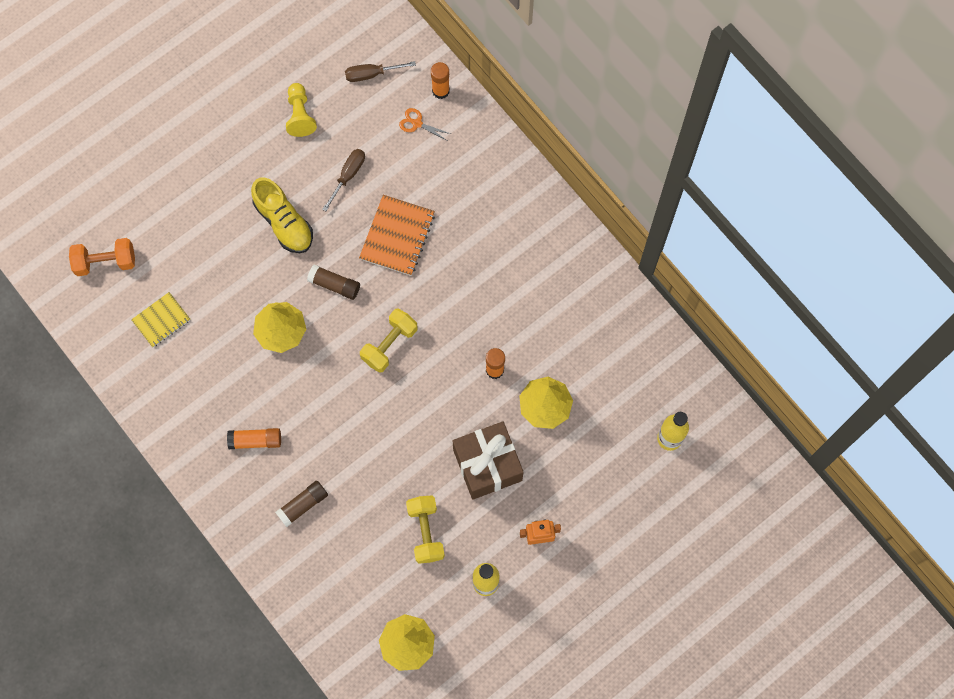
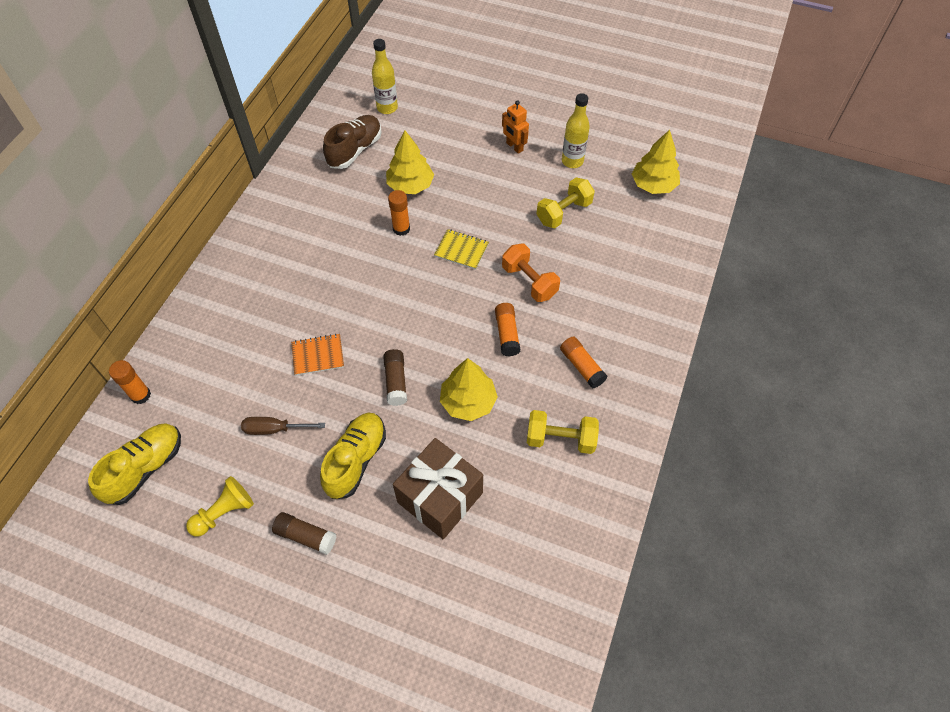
camera: 120 degrees left, 15 degrees down
(105, 262) = (501, 616): orange dumbbell -> orange dumbbell (529, 281)
(161, 320) = (527, 516): yellow notebook -> yellow notebook (461, 250)
(303, 505) = (607, 302): brown glue stick -> brown glue stick (306, 536)
(324, 398) = (507, 334): none -> orange glue stick
(371, 74) = (145, 468): brown screwdriver -> yellow shoe
(389, 344) = (426, 310): yellow dumbbell -> yellow dumbbell (560, 439)
(397, 236) = (318, 355): orange notebook -> orange notebook, size x0.65
(416, 123) = (187, 398): orange scissors -> none
(487, 465) = (483, 199): brown gift -> brown gift (440, 497)
(623, 376) = (355, 150): none -> brown shoe

